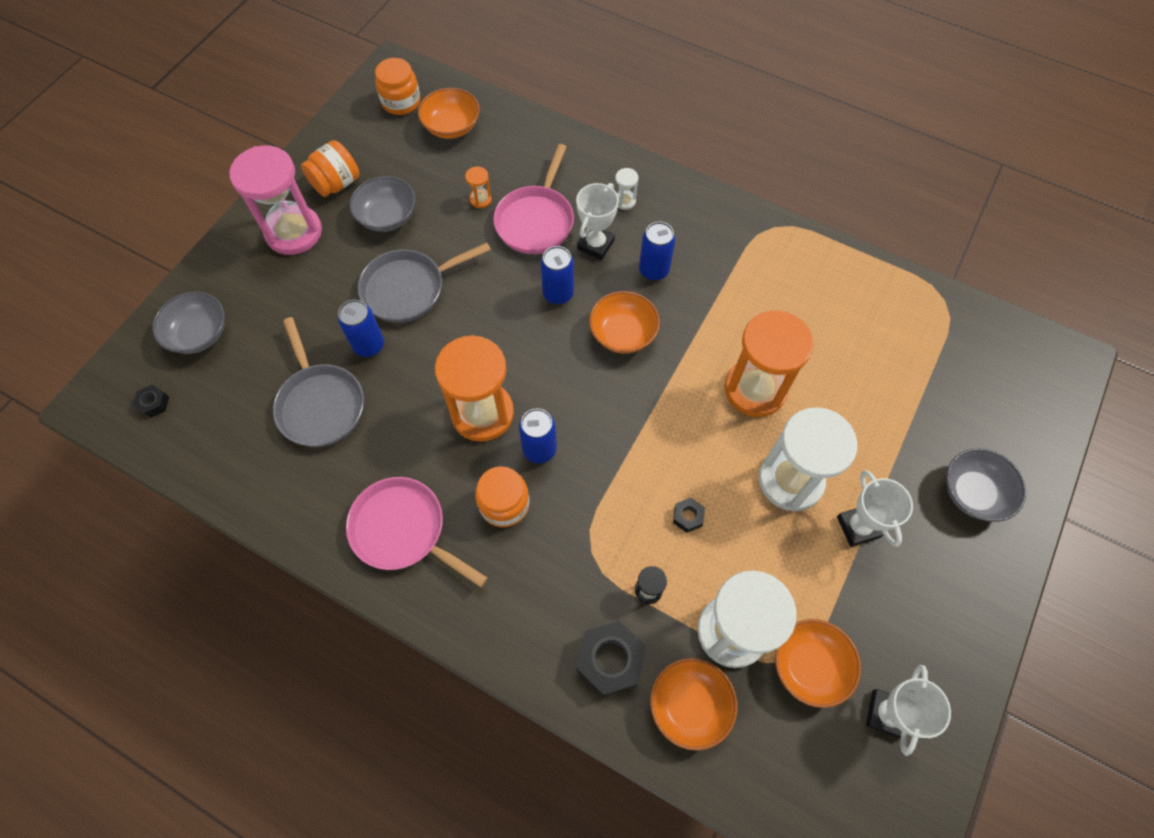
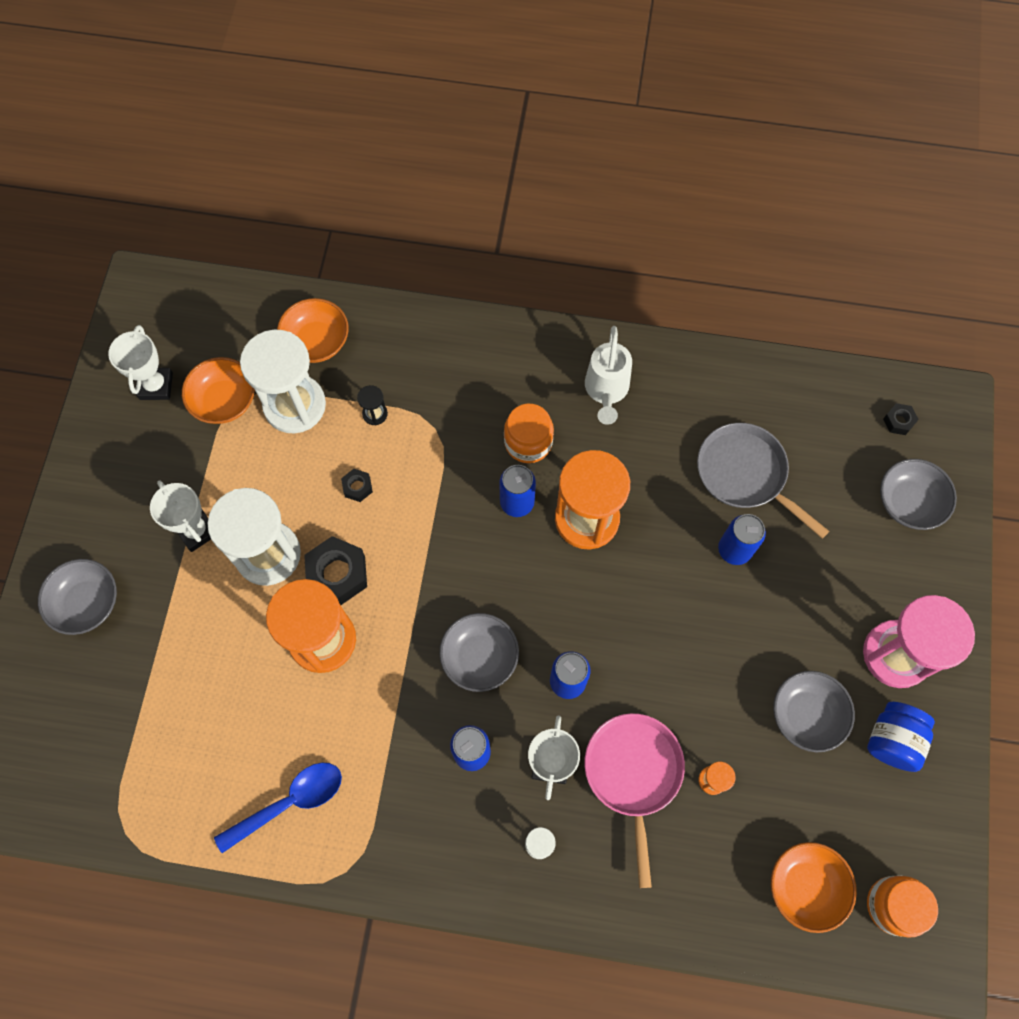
camera: 160 degrees right, 5 degrees up
(336, 183) = (892, 740): orange jar -> blue jar
(403, 530) = (606, 391): pink pan -> white watering can
(408, 289) = (730, 629): grey pan -> none
(610, 660) = (390, 351): black nut -> black nut (338, 574)
(623, 333) = (479, 657): orange bowl -> grey bowl
(808, 281) = (289, 802): none -> blue spoon

